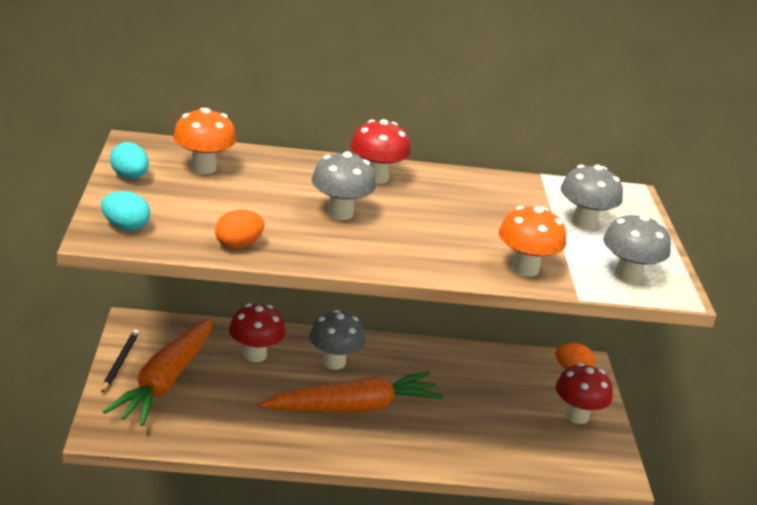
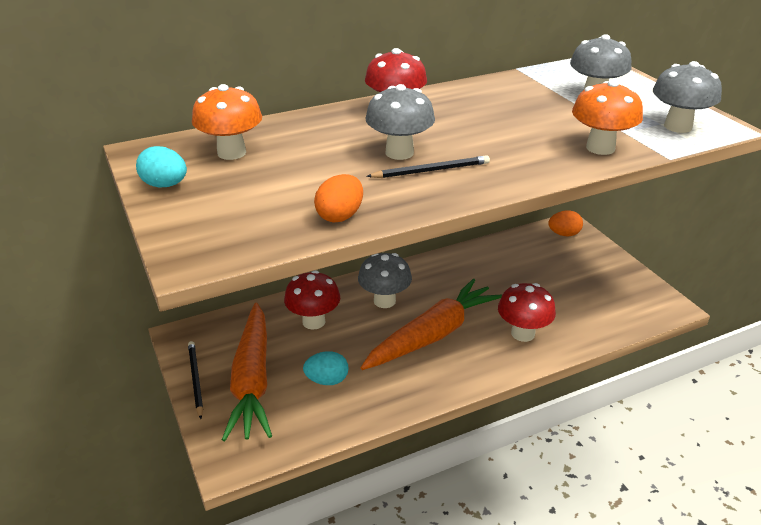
camera: 20 degrees left, 5 degrees up
(125, 227) = (208, 239): turquoise egg -> turquoise egg (327, 380)
(350, 236) = (431, 170): none -> black pencil
(577, 416) = (600, 270): red mushroom -> red mushroom (523, 333)

